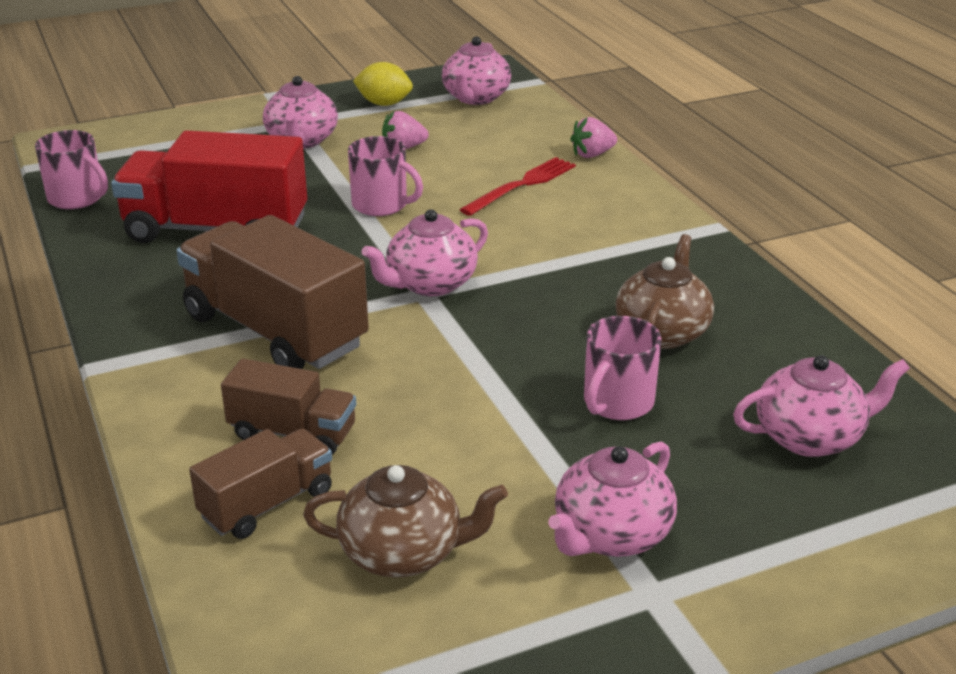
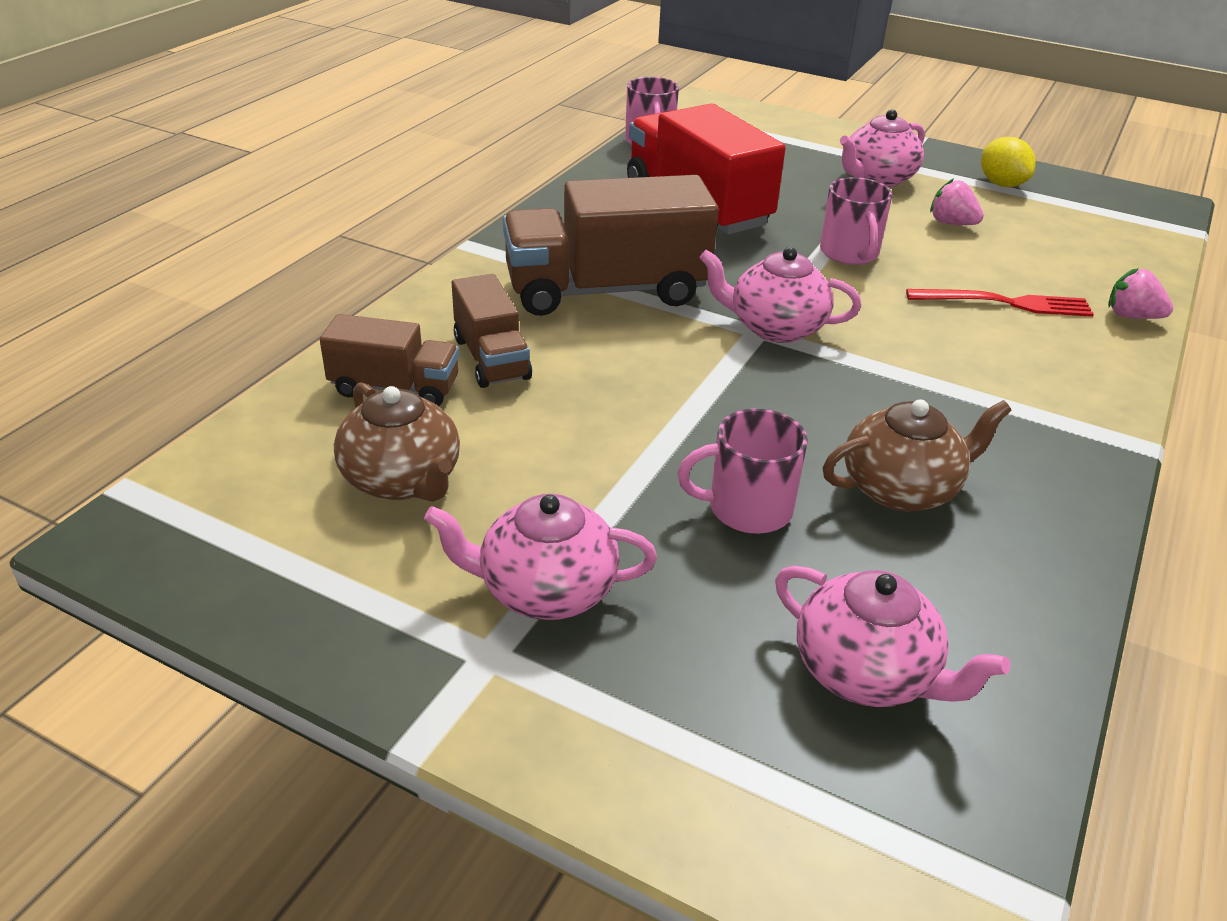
camera: 50 degrees right, 5 degrees up
(275, 331) = (606, 290): brown truck -> brown truck turned 105 degrees counterclockwise
(475, 98) = (1101, 217): pink teapot -> none

